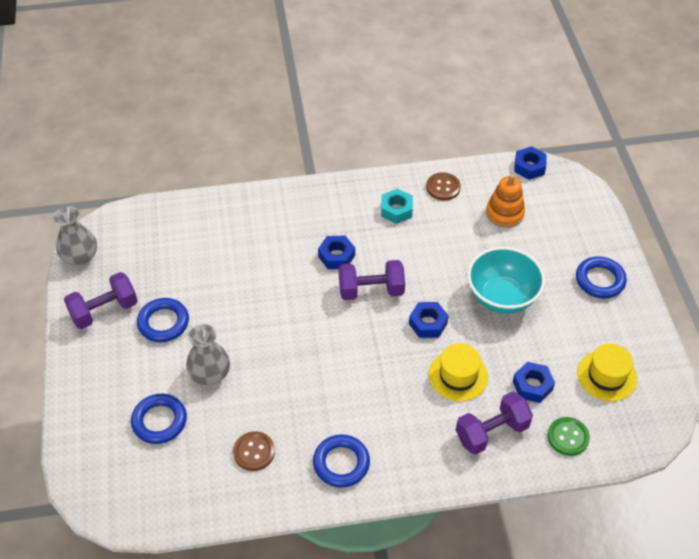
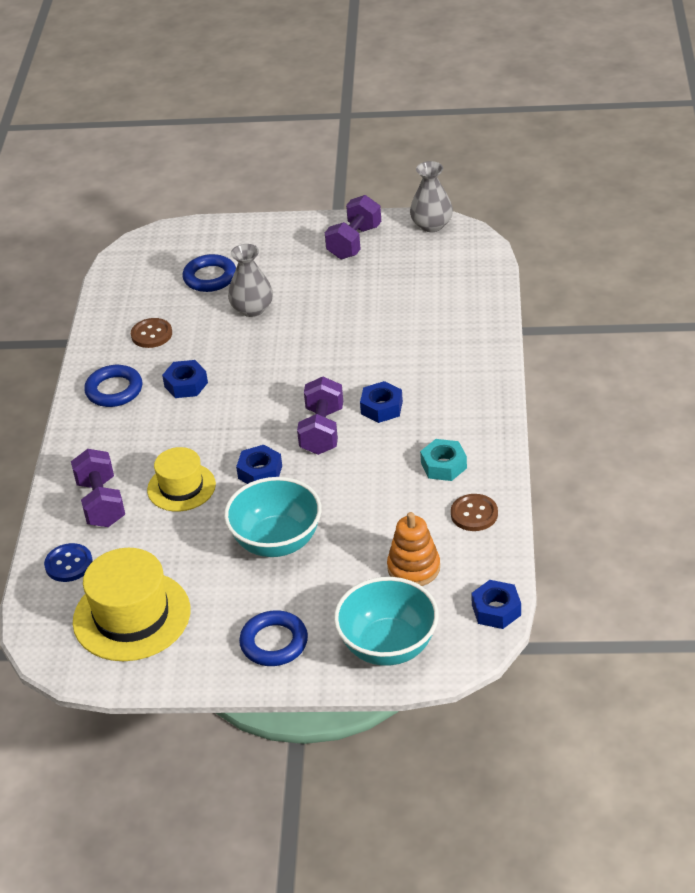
camera: 105 degrees right, 10 degrees down
(104, 310) = (354, 242): purple dumbbell -> purple dumbbell turned 45 degrees clockwise
(163, 323) = (326, 280): blue ring -> none
(532, 385) = (144, 547): blue nut -> blue nut (186, 384)
(568, 437) = (69, 564): green button -> blue button
(580, 217) = (388, 646): none -> turquoise bowl
(606, 376) = (131, 616): yellow hat -> yellow hat, size x1.59

